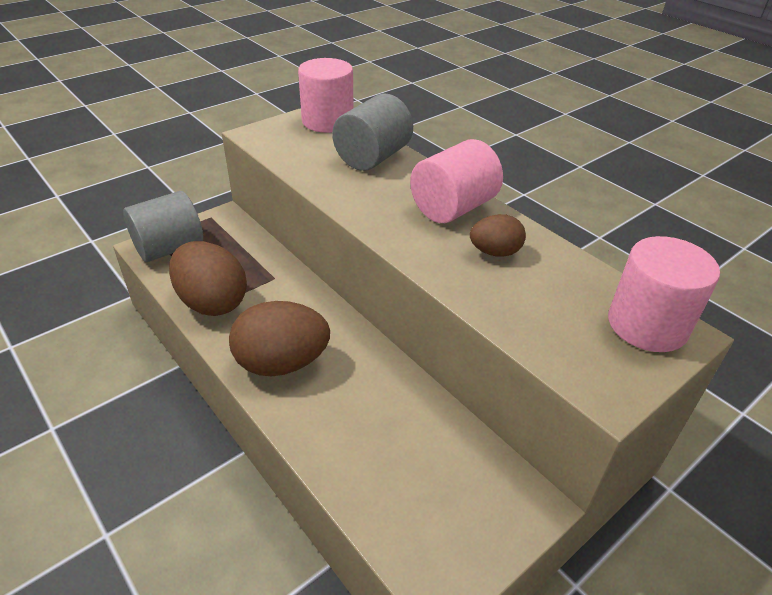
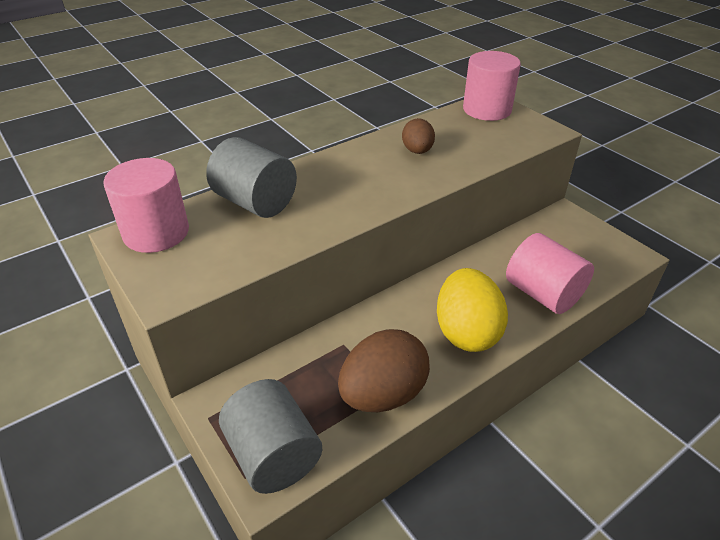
camera: 85 degrees left, 0 degrees up
(282, 363) = (466, 332): brown egg -> yellow egg
(453, 208) = (354, 164): pink cylinder -> pink cylinder (543, 294)

